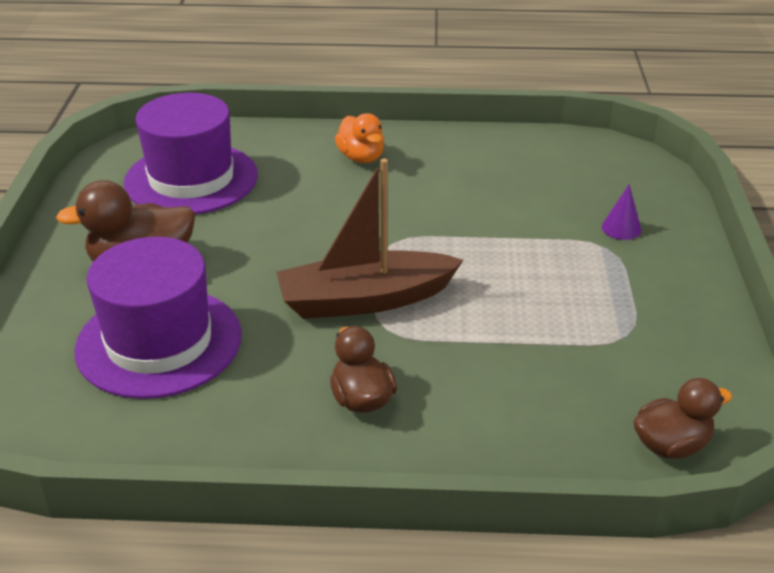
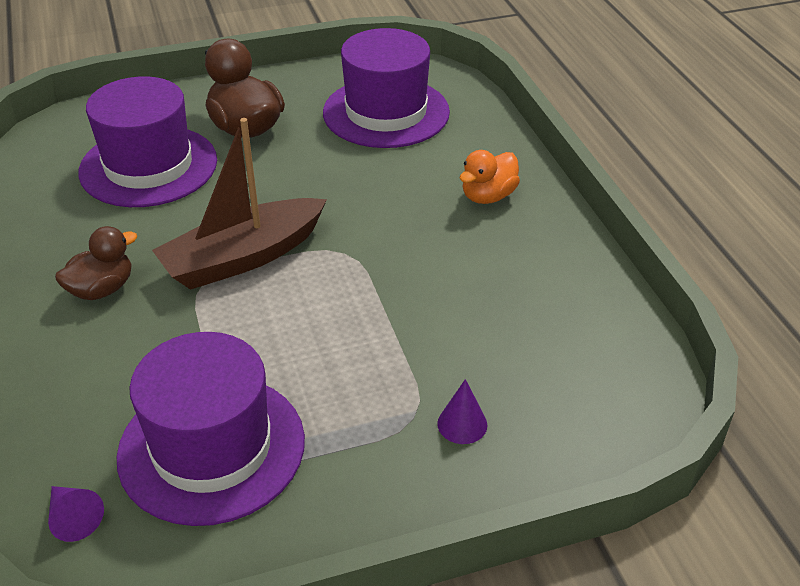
camera: 70 degrees right, 5 degrees up
(365, 300) = (243, 257): brown boat -> brown boat turned 90 degrees counterclockwise
(610, 354) = (211, 447): none -> purple hat
(671, 445) = (74, 518): brown duck -> purple cone

